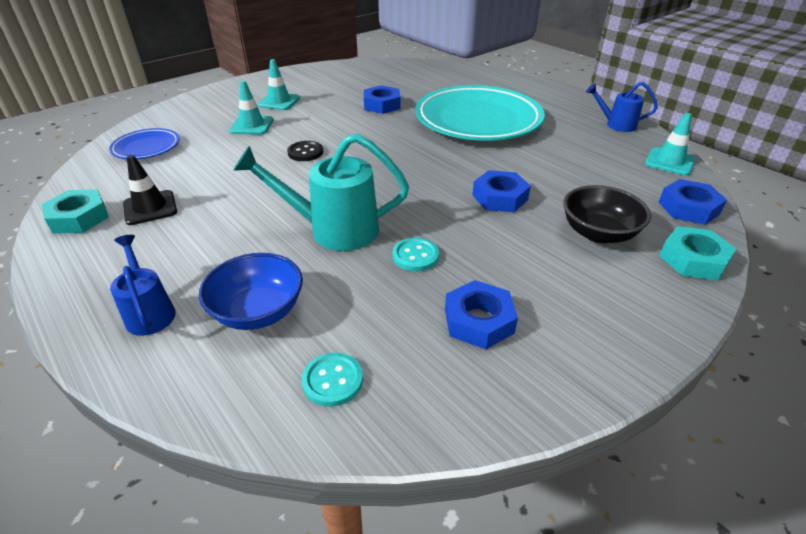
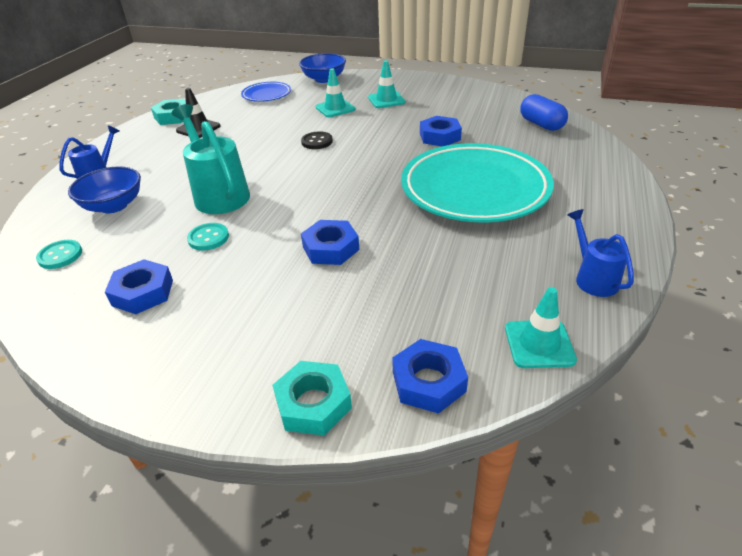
camera: 60 degrees right, 0 degrees up
(174, 112) = (324, 79): none -> blue bowl
(418, 71) = (541, 124): none -> blue capsule
(598, 233) = (315, 323): black bowl -> none

